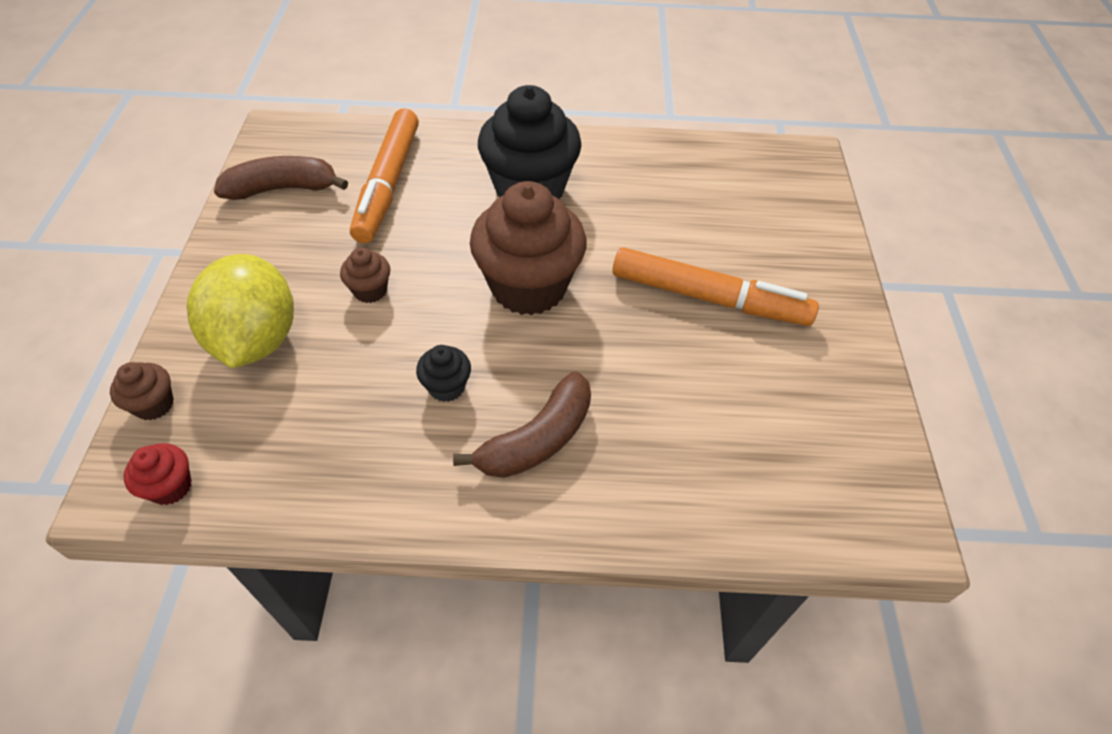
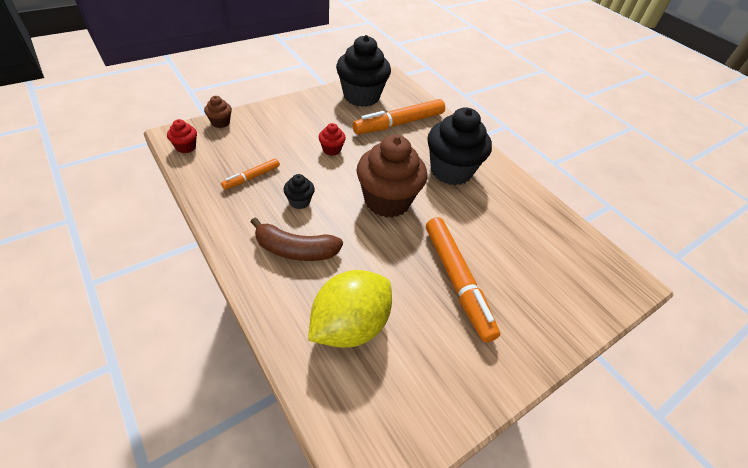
camera: 50 degrees right, 5 degrees down
(256, 339) = (274, 131): yellow lemon -> yellow lemon (349, 325)
(283, 189) = (361, 96): brown banana -> black cupcake
(340, 423) = (252, 177): none -> orange marker
(370, 290) = (331, 150): brown cupcake -> red cupcake

